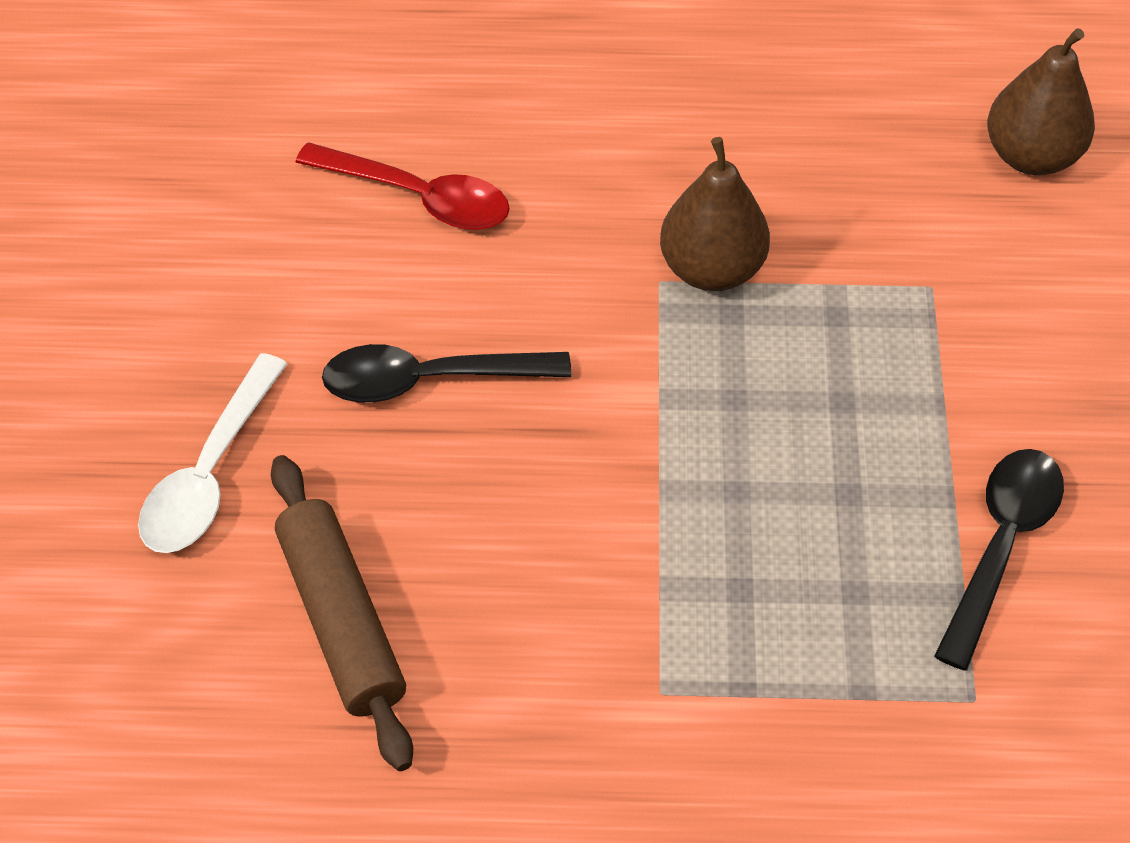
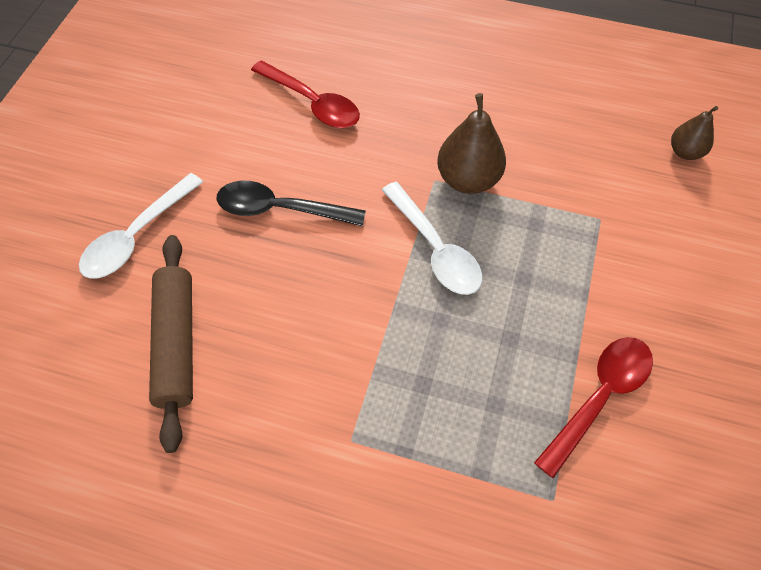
camera: 15 degrees right, 5 degrees up
(695, 387) = (435, 249): none -> white spoon
(1000, 546) = (599, 397): black spoon -> red spoon
(1031, 156) = (685, 152): brown pear -> brown pear, size x0.60

